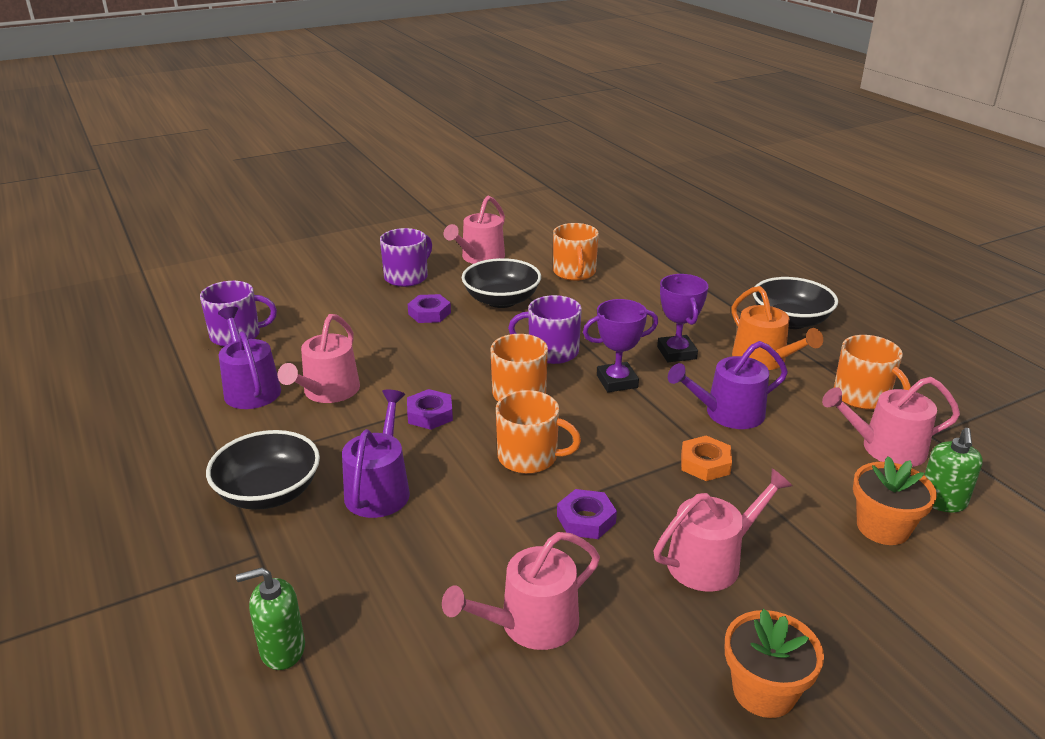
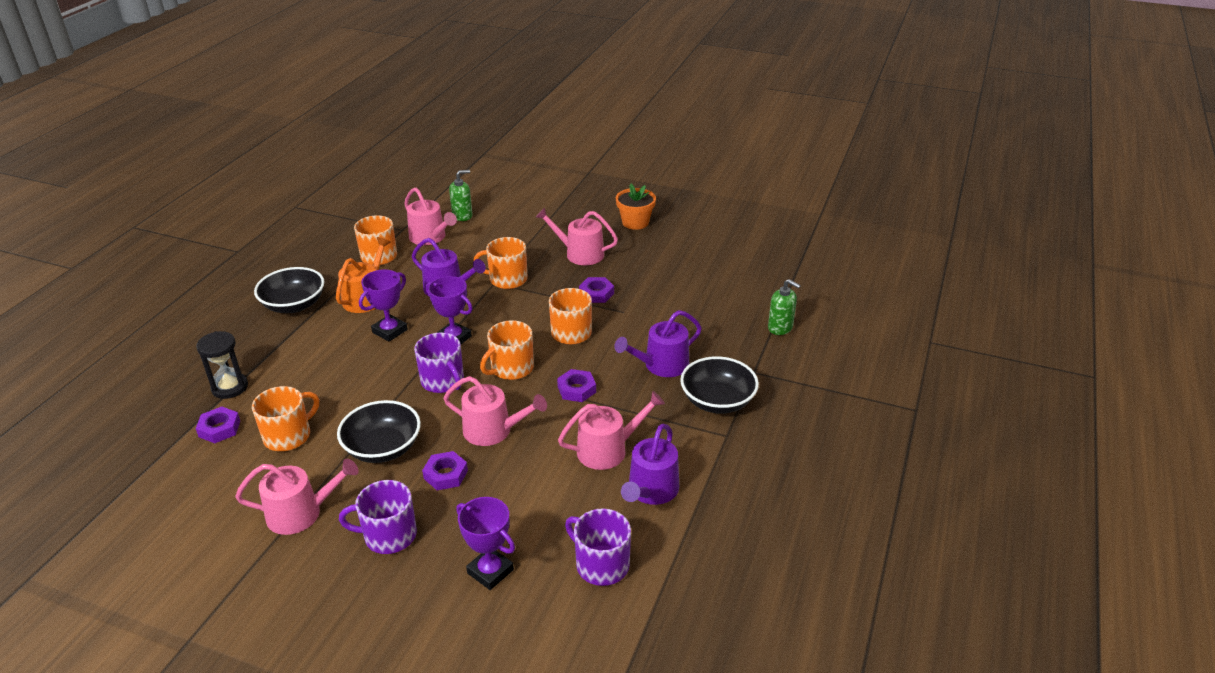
camera: 130 degrees left, 5 degrees up
(312, 297) = (490, 571): none -> purple trophy
(531, 624) = (677, 278): pink watering can -> pink watering can (493, 430)
(622, 253) = (219, 428): none -> purple nut
(675, 267) = (230, 387): none -> black hourglass
(705, 463) = (507, 279): orange nut -> orange mug
(883, 527) = (501, 224): orange flower pot -> none

